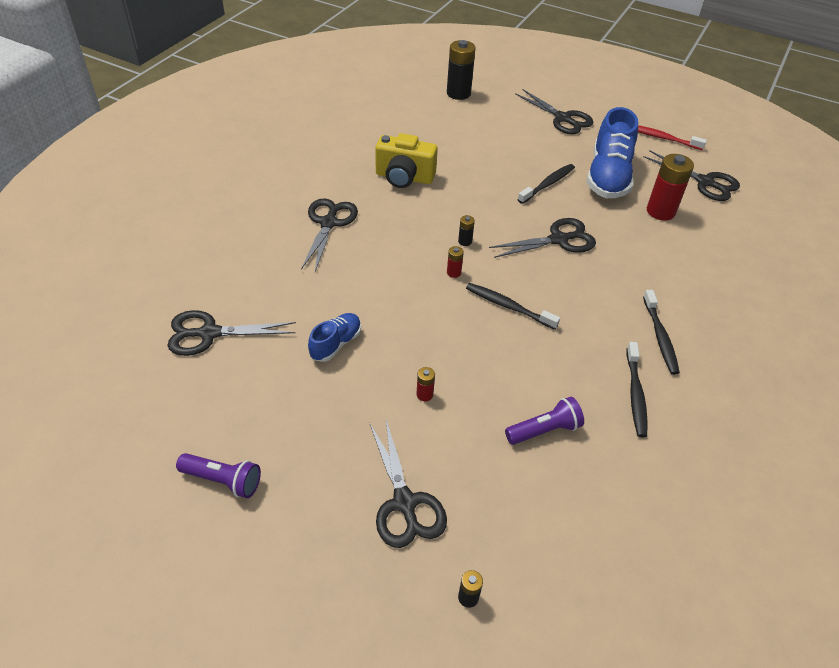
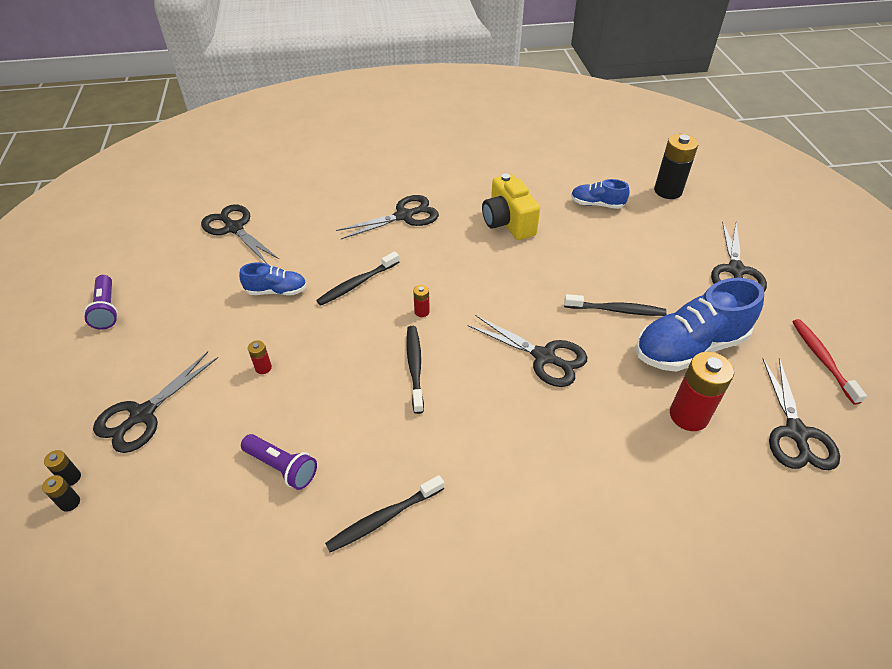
camera: 55 degrees right, 0 degrees up
(434, 128) = (597, 204): none -> blue shoe
(465, 241) = (469, 298): black battery -> black battery (71, 478)
(660, 337) = (485, 503): black toothbrush -> black toothbrush (357, 284)

